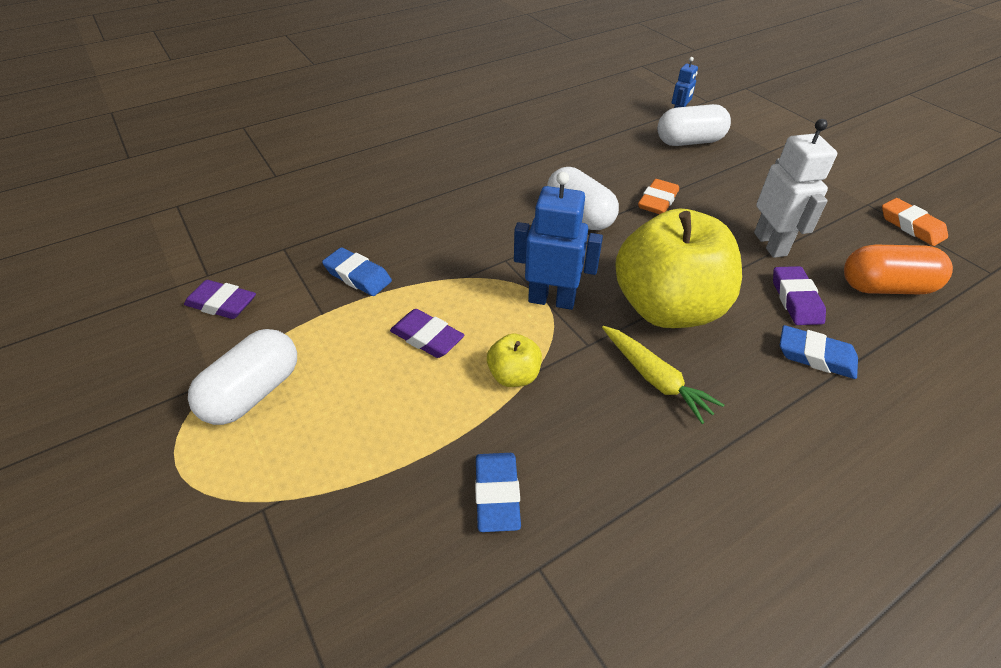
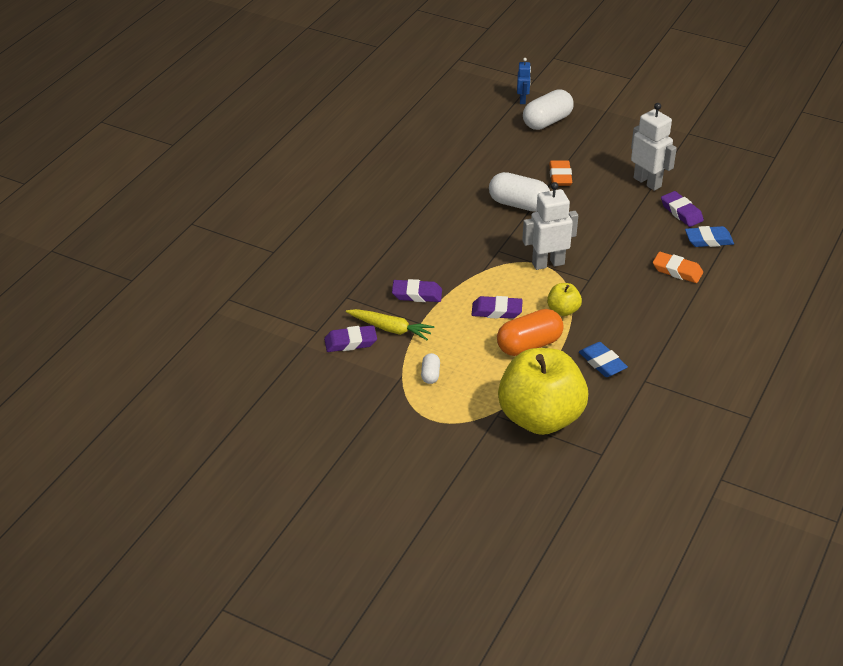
camera: 30 degrees left, 5 degrees down
(253, 392) = (430, 375): white capsule -> white capsule, size x0.50
(358, 276) = (417, 294): blue eraser -> purple eraser
(552, 300) = (548, 263): blue robot -> white robot
(655, 379) = (636, 283): yellow carrot -> yellow carrot (390, 329)
(667, 308) = (616, 243): yellow apple -> yellow apple (540, 418)
(885, 287) = (724, 187): orange capsule -> orange capsule (529, 345)
(911, 226) = (720, 141): orange eraser -> orange eraser (677, 271)

